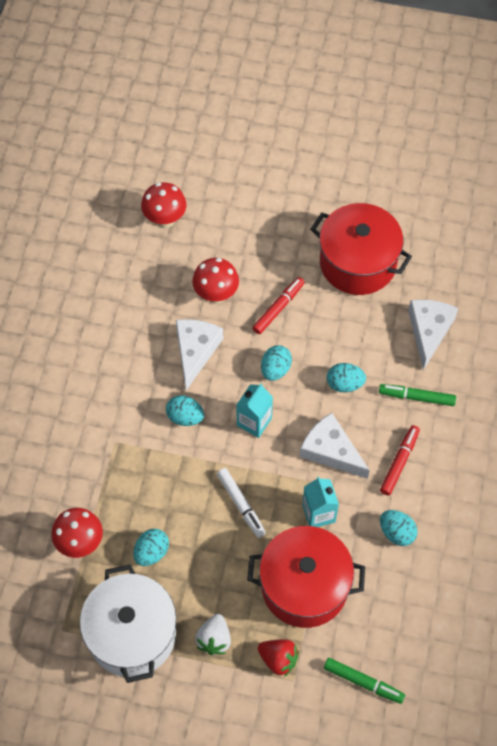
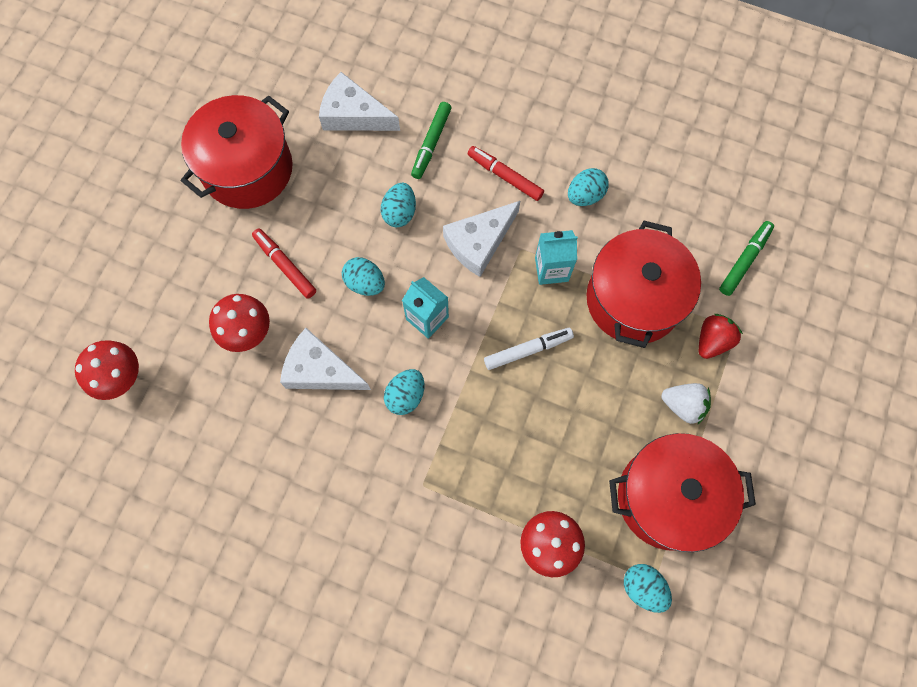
camera: 80 degrees left, 10 degrees up
(132, 634) = (668, 497): white pot -> red pot
(151, 552) = (571, 460): turquoise egg -> turquoise egg (643, 587)

